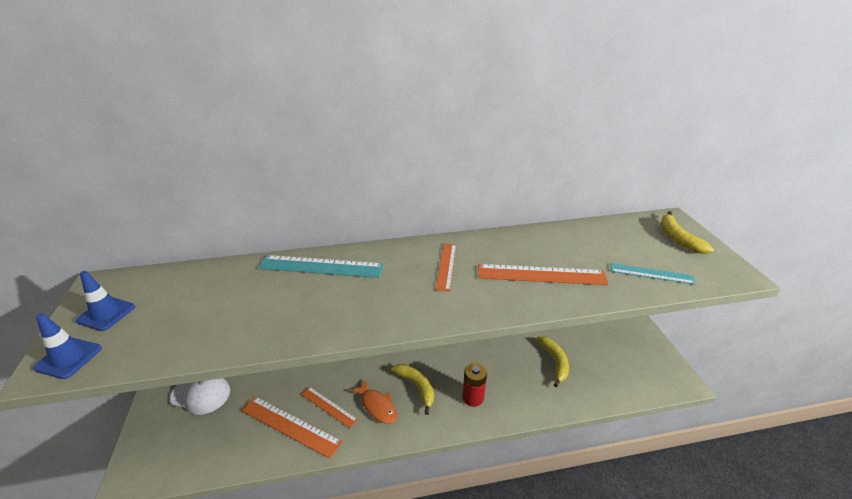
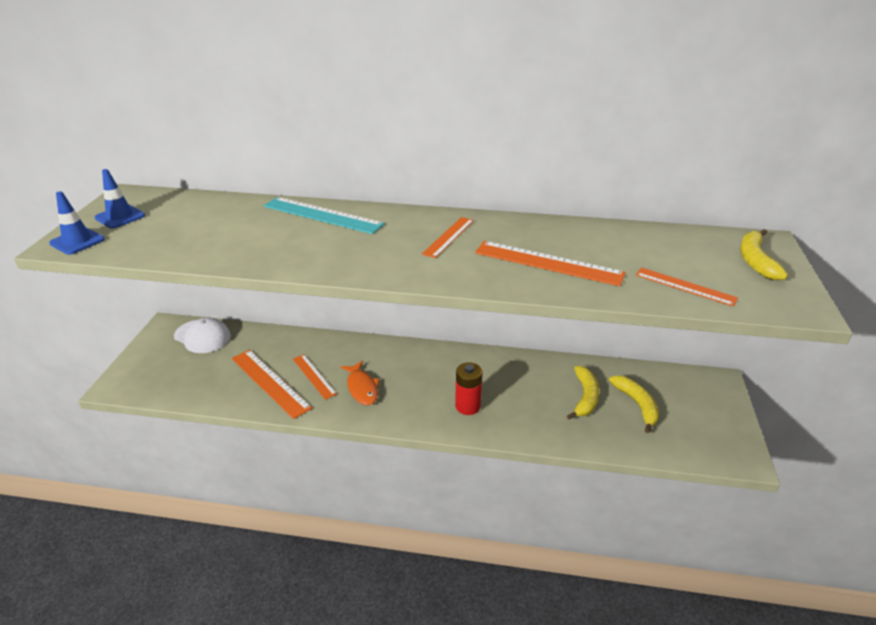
camera: 20 degrees right, 0 degrees up
(416, 387) = (412, 381): yellow banana -> yellow banana (637, 405)
(651, 274) = (685, 286): turquoise ruler -> orange ruler

